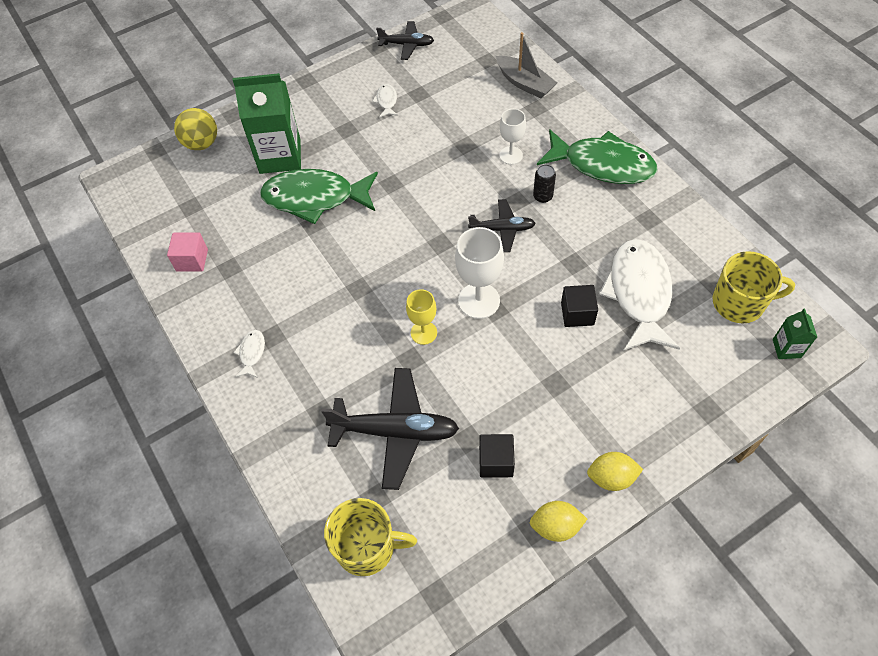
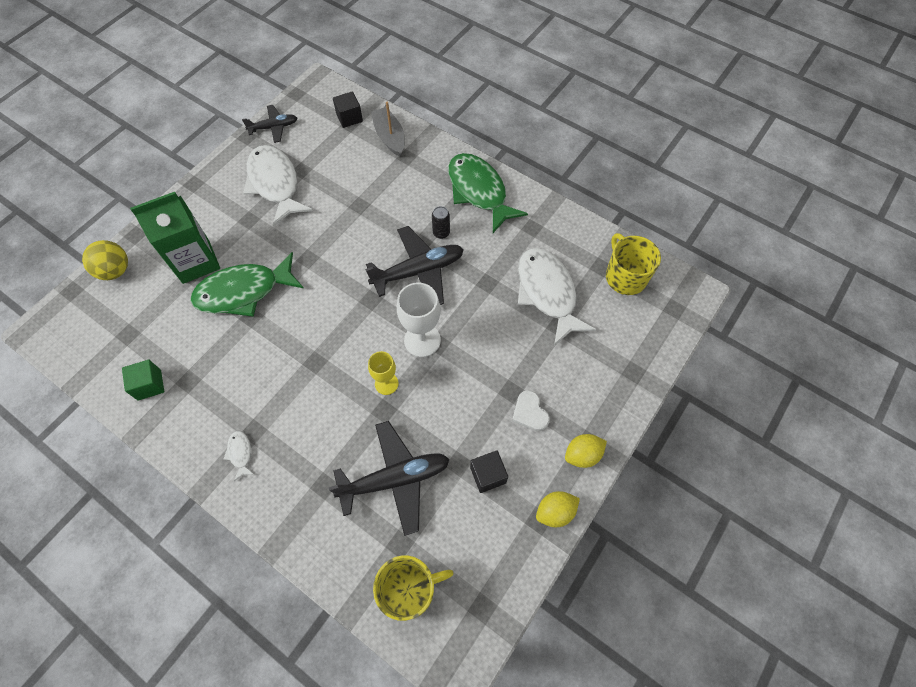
camera: 25 degrees left, 5 degrees up
(192, 260) = (149, 385): pink cube -> green cube
(386, 101) = (275, 184): white fish -> white fish, size x2.44
(502, 229) = (418, 271): black plane -> black plane, size x1.71
(511, 155) = (401, 204): white goblet -> none
(525, 83) = (389, 137): grey boat -> grey boat turned 135 degrees counterclockwise
(568, 413) = (530, 412): none -> white heart
(577, 313) = (506, 325): black cube -> black cube (349, 118)
(602, 165) = (479, 191): green fish -> green fish turned 120 degrees counterclockwise
(739, 303) = (625, 277): yellow mug -> yellow mug turned 90 degrees counterclockwise
(786, 348) = (672, 303): green carton -> none

